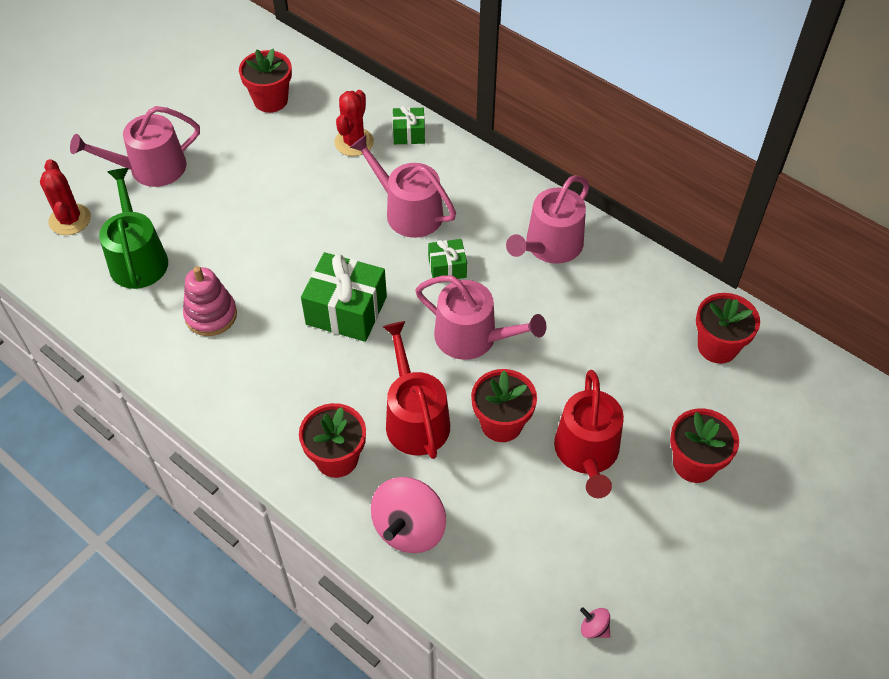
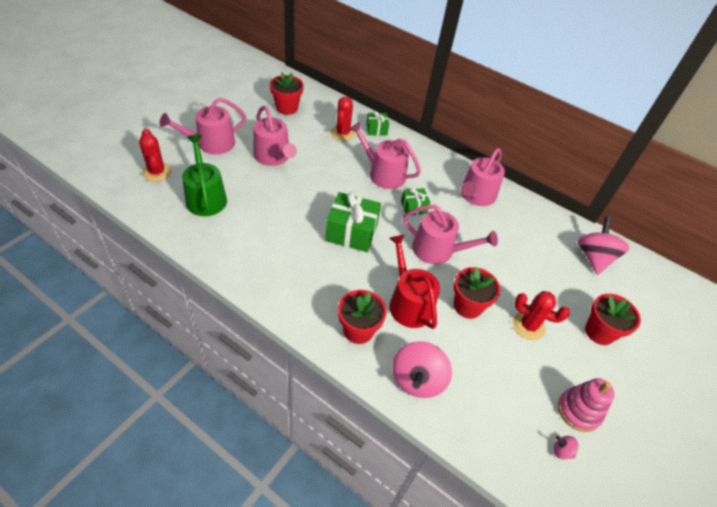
camera: 10 degrees left, 5 degrees down
(211, 315) = (259, 234): pink stacking toy -> pink stacking toy (578, 411)
(243, 188) = (274, 157): none -> pink watering can
(587, 453) = (528, 326): red watering can -> red cactus
(717, 346) = (594, 257): red flower pot -> pink spinning top

